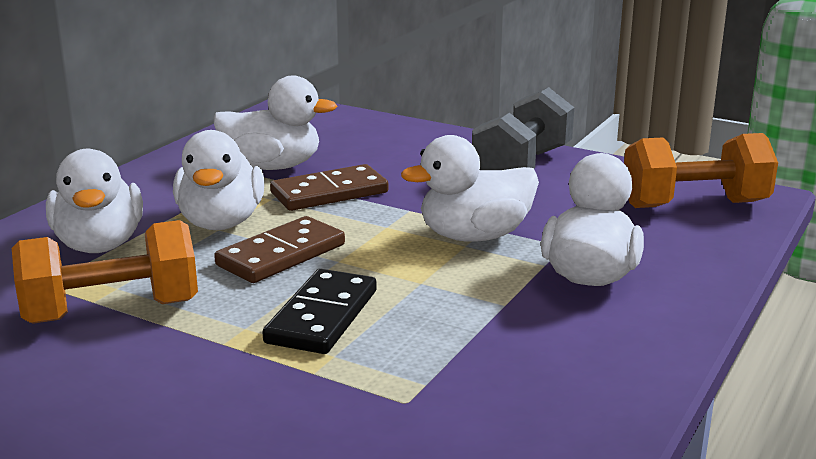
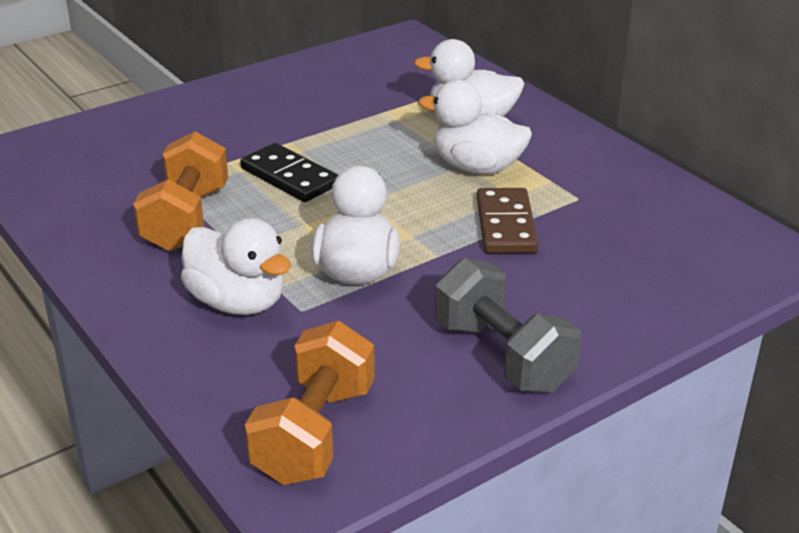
camera: 115 degrees right, 10 degrees up
(112, 311) = (364, 114): orange dumbbell -> orange dumbbell (186, 219)
(272, 167) = (591, 210): white duck -> none
(281, 255) = (396, 180): brown domino -> none

